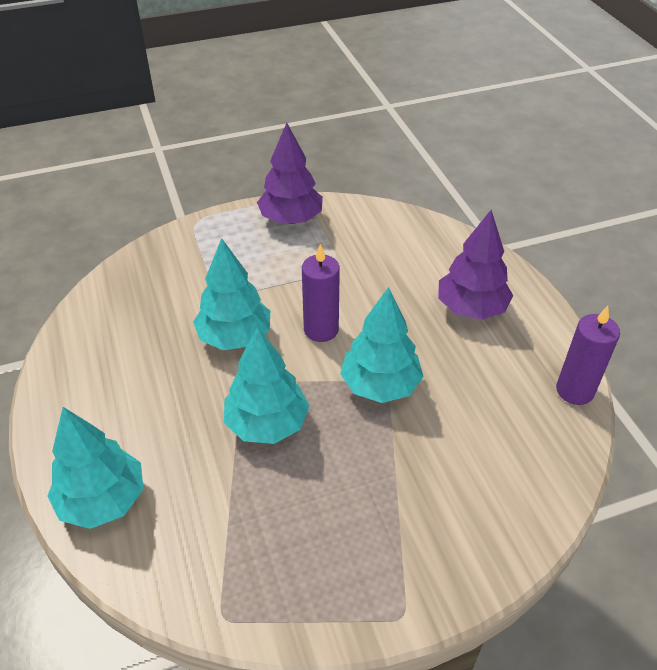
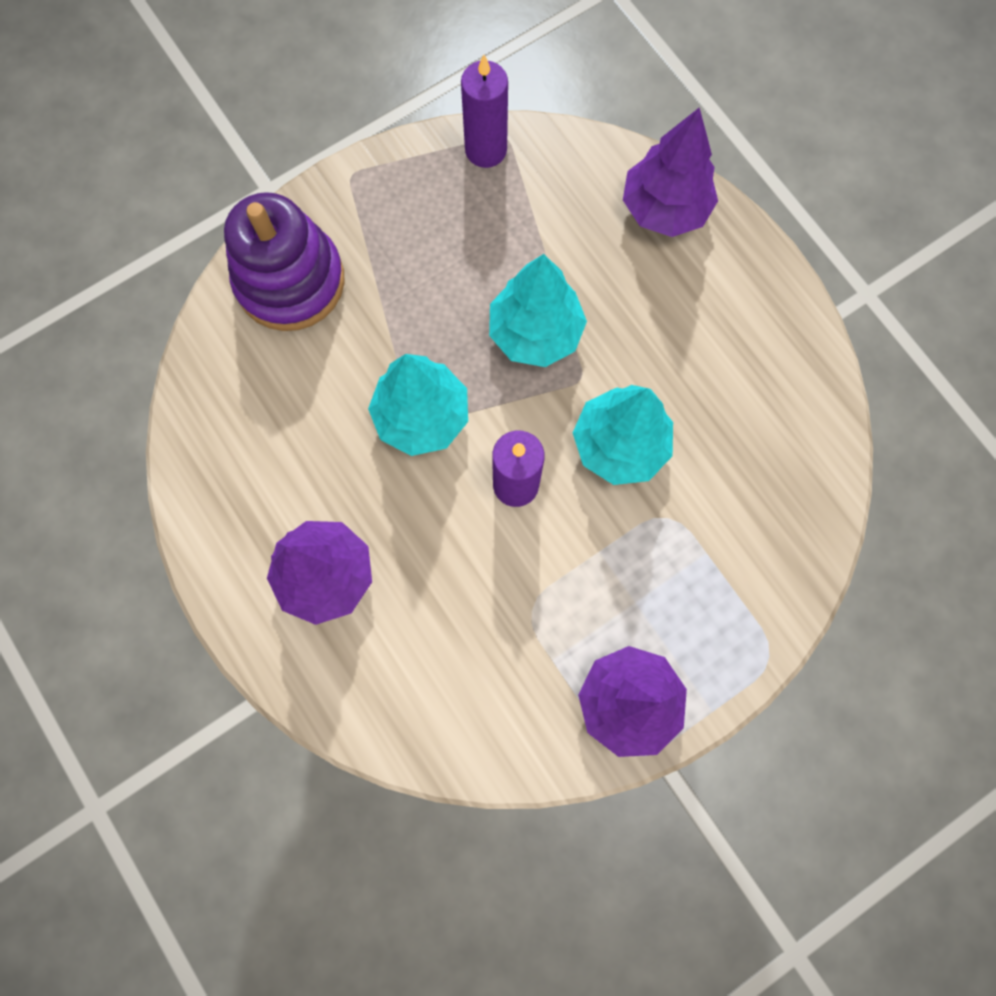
camera: 165 degrees right, 30 degrees up
(102, 500) = (664, 208): turquoise tree -> purple tree
(480, 518) = (290, 281): none -> purple stacking toy
(574, 390) = (190, 467): purple candle -> purple candle (486, 150)

